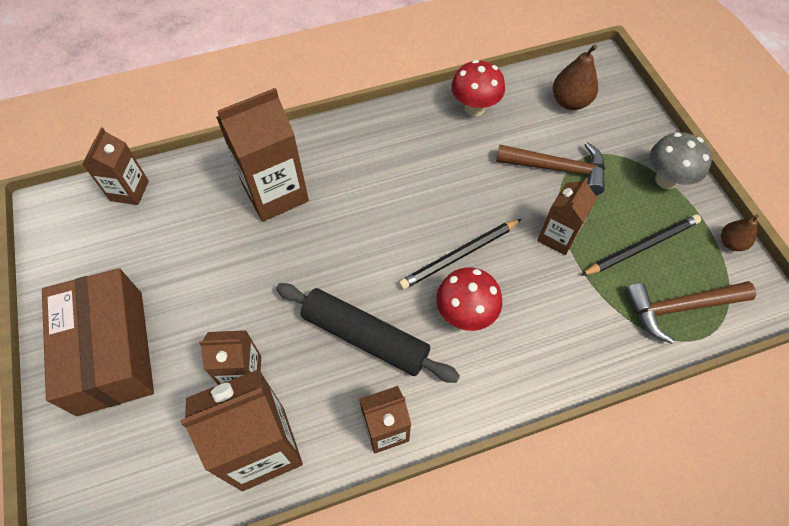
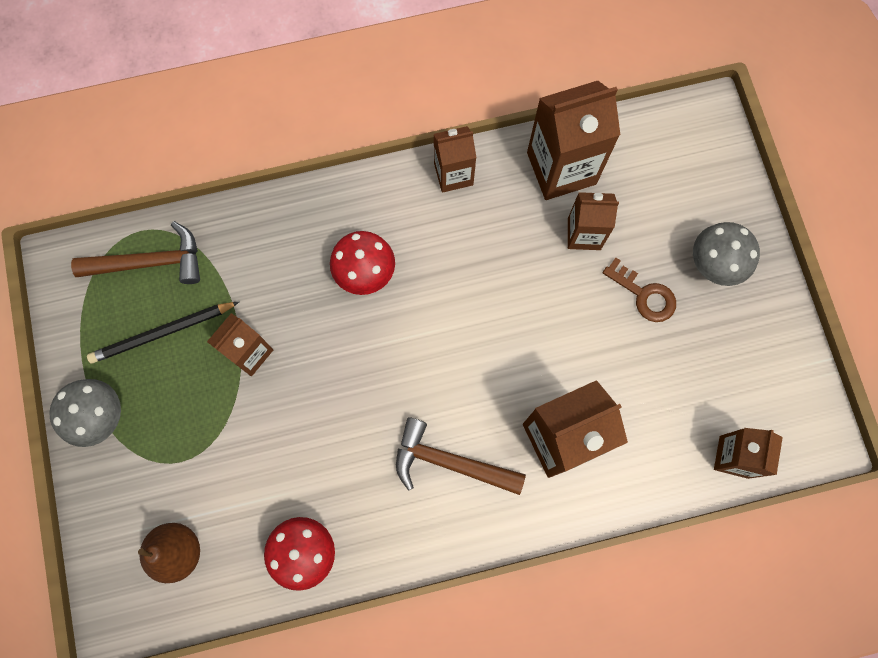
camera: 175 degrees left, 15 degrees up
(110, 351) = (713, 265): brown box -> grey mushroom
(187, 316) = (644, 295): none -> brown key
(365, 337) = (467, 259): black rolling pin -> none
(459, 256) = (360, 339): black pencil -> none
(557, 169) = (224, 444): brown hammer -> brown hammer (450, 462)
(731, 243) = (65, 329): brown pear -> none

